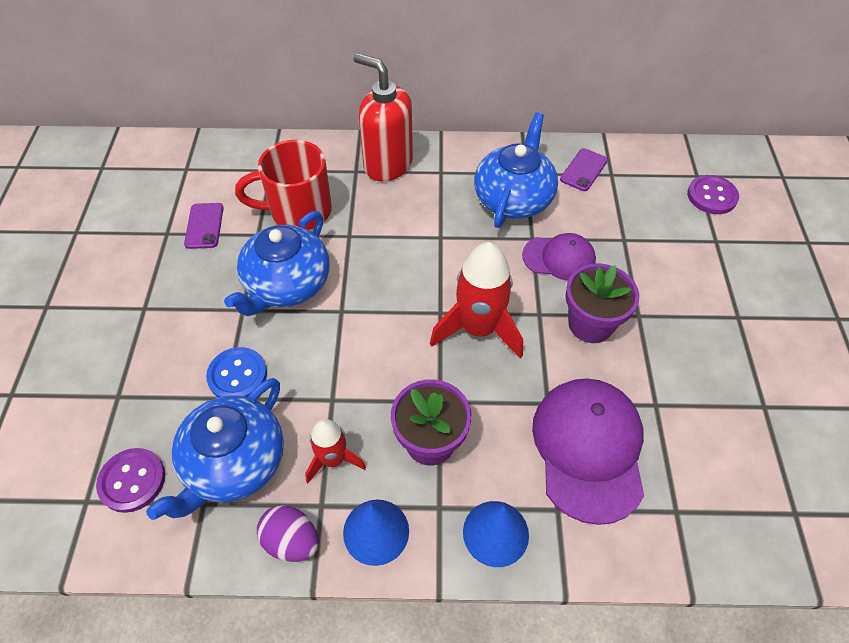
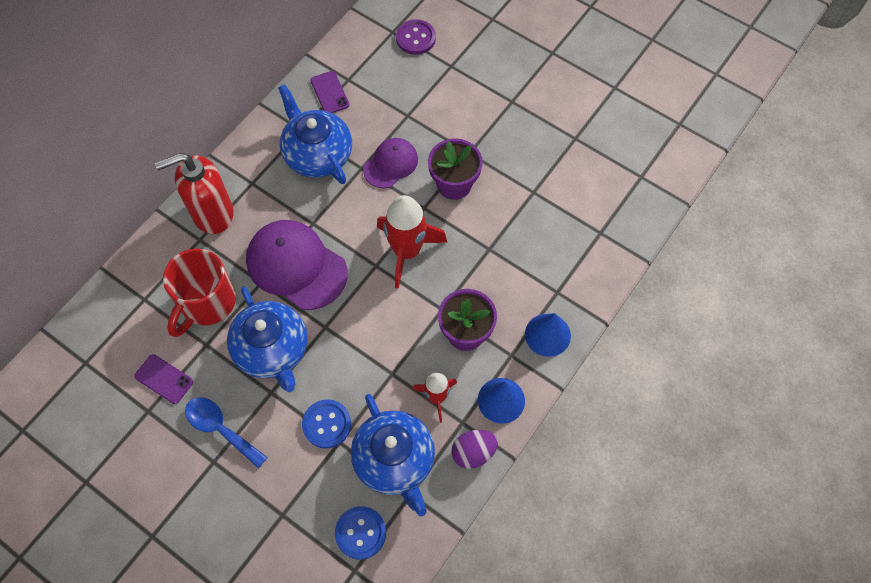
camera: 55 degrees left, 10 degrees up
(132, 481) = (360, 533): purple button -> blue button
(180, 294) = (221, 429): none -> blue spoon
(588, 449) = (533, 249): purple cap -> purple cap (296, 266)

